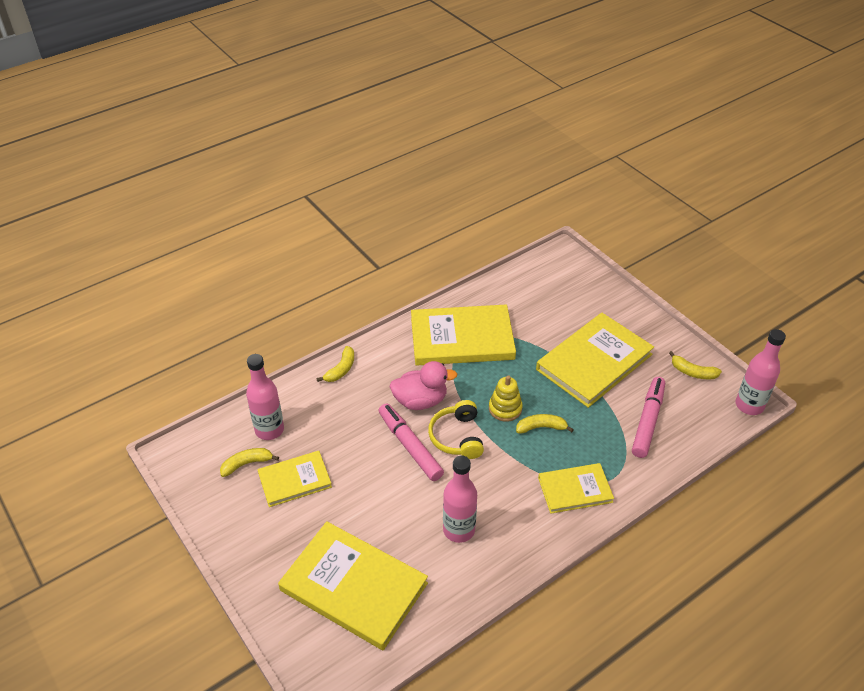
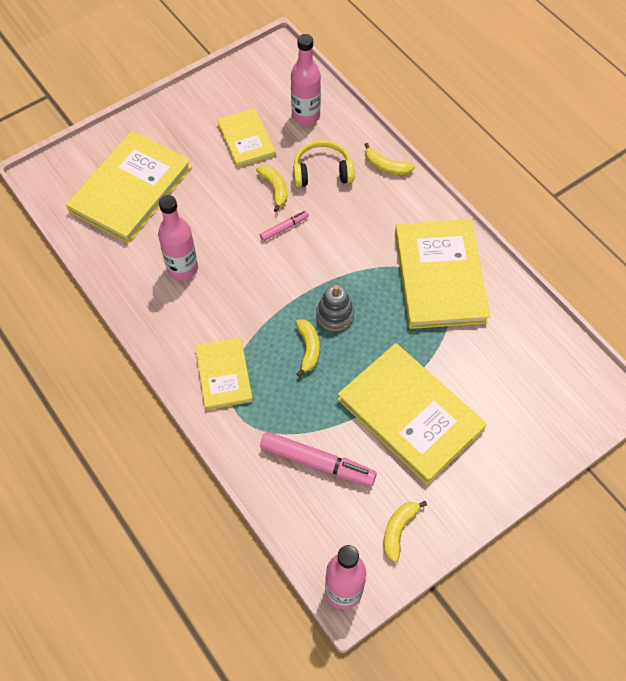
camera: 90 degrees right, 15 degrees up
(247, 464) = (266, 103): yellow banana -> yellow banana (275, 189)
(410, 446) = (284, 228): pink marker -> pink marker, size x0.52
(420, 401) = (344, 237): pink duck -> none
(457, 437) = (296, 269): yellow headphones -> yellow headphones (322, 171)
(505, 408) = (335, 315): yellow stacking toy -> grey stacking toy

